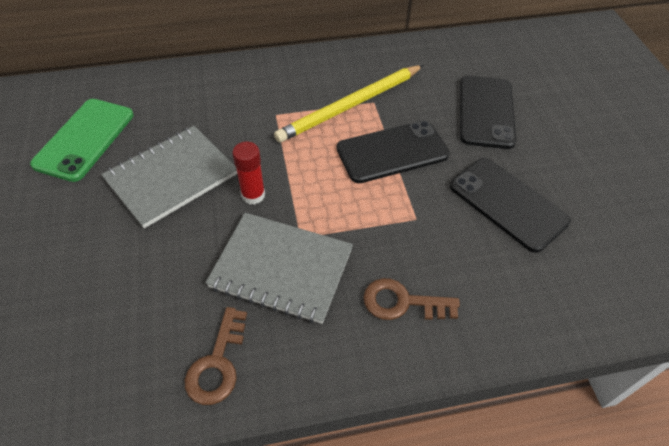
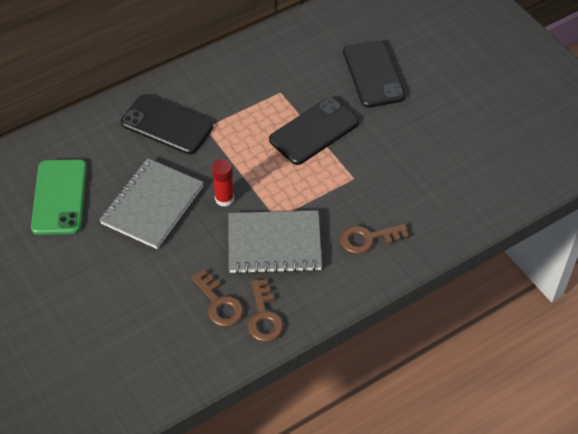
camera: 20 degrees left, 0 degrees up
(173, 323) = (219, 303): none -> brown key
(350, 106) = (263, 101): yellow pencil -> none
(507, 203) = (415, 146): black phone -> black phone (167, 125)

